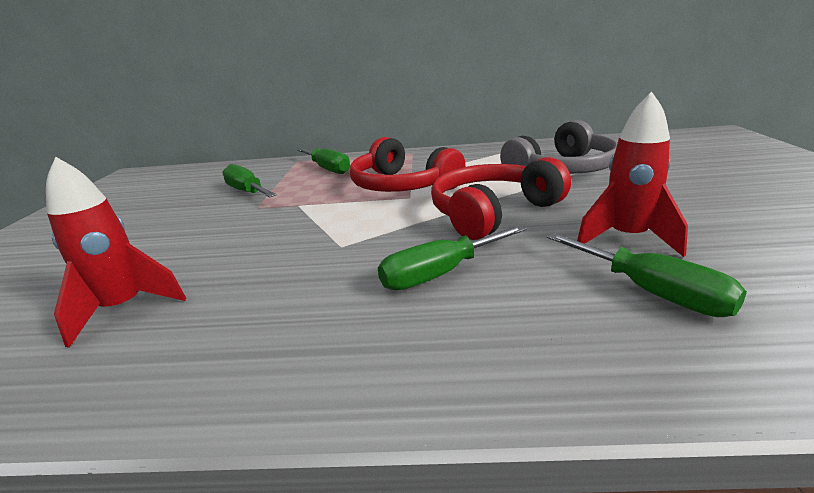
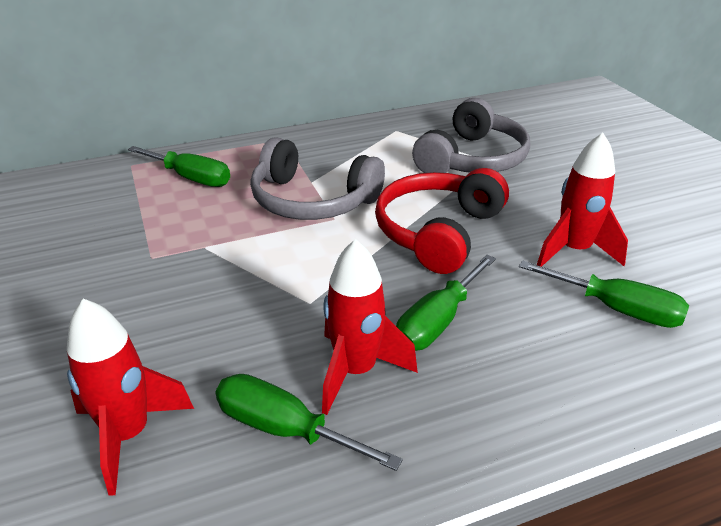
camera: 25 degrees left, 10 degrees up
(247, 192) = (110, 231): green screwdriver -> green screwdriver (284, 429)
(332, 299) = (356, 371): none -> red rocket
(402, 186) = (312, 200): red headphones -> grey headphones

